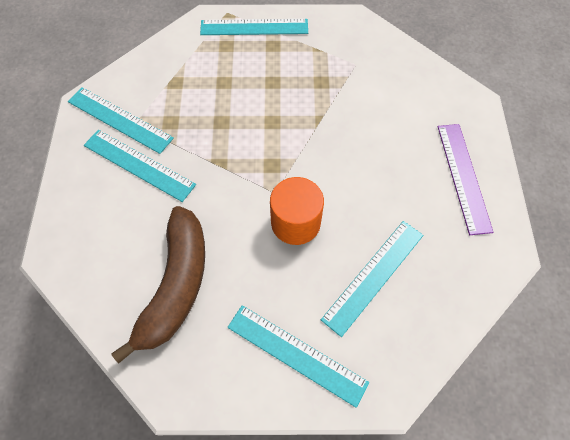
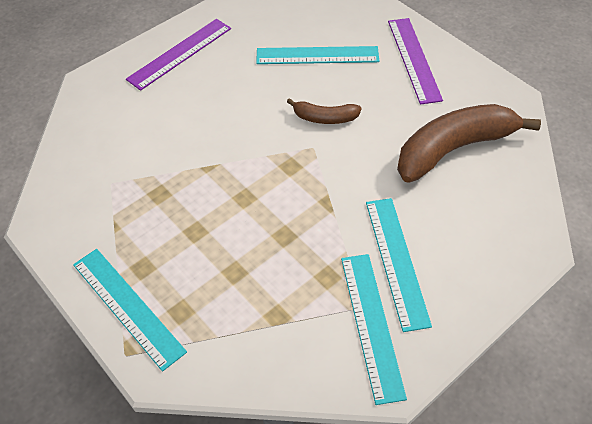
camera: 130 degrees left, 10 degrees down
(295, 222) = (325, 118): orange cylinder -> brown banana
(296, 354) = (413, 59): turquoise ruler -> purple ruler

